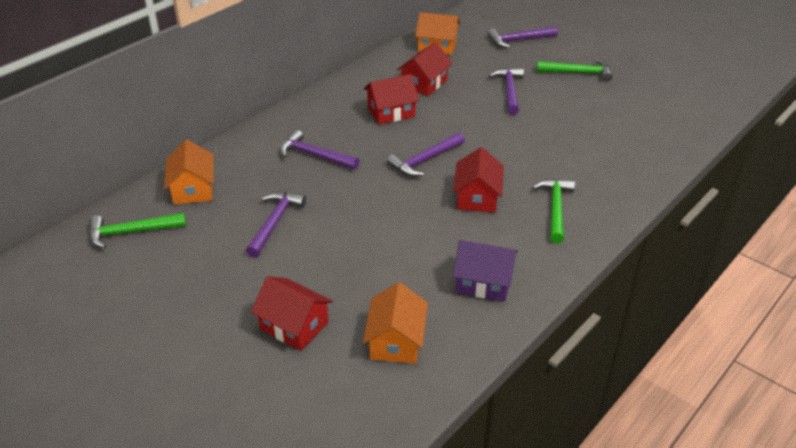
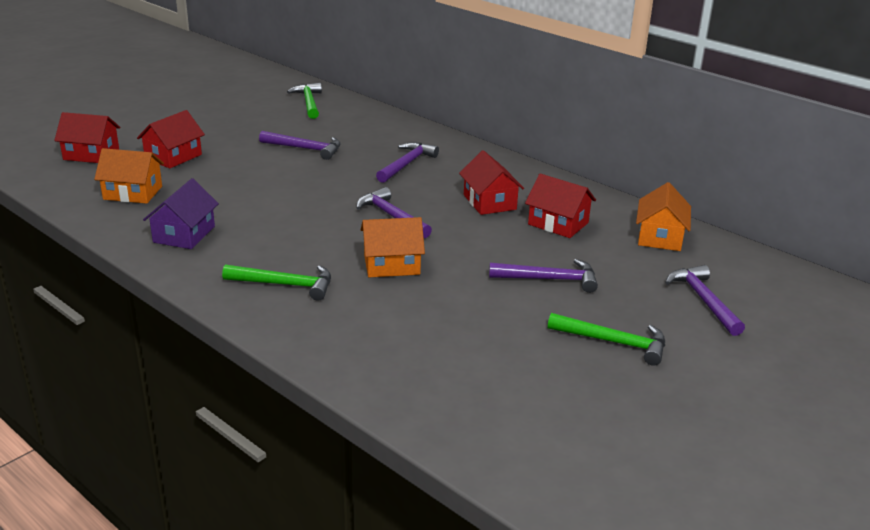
camera: 90 degrees right, 10 degrees down
(193, 189) = (361, 119): orange house -> orange house (391, 264)
(477, 197) = (319, 240): red house -> red house (91, 154)
(578, 73) = (614, 342): green hammer -> green hammer turned 75 degrees counterclockwise

